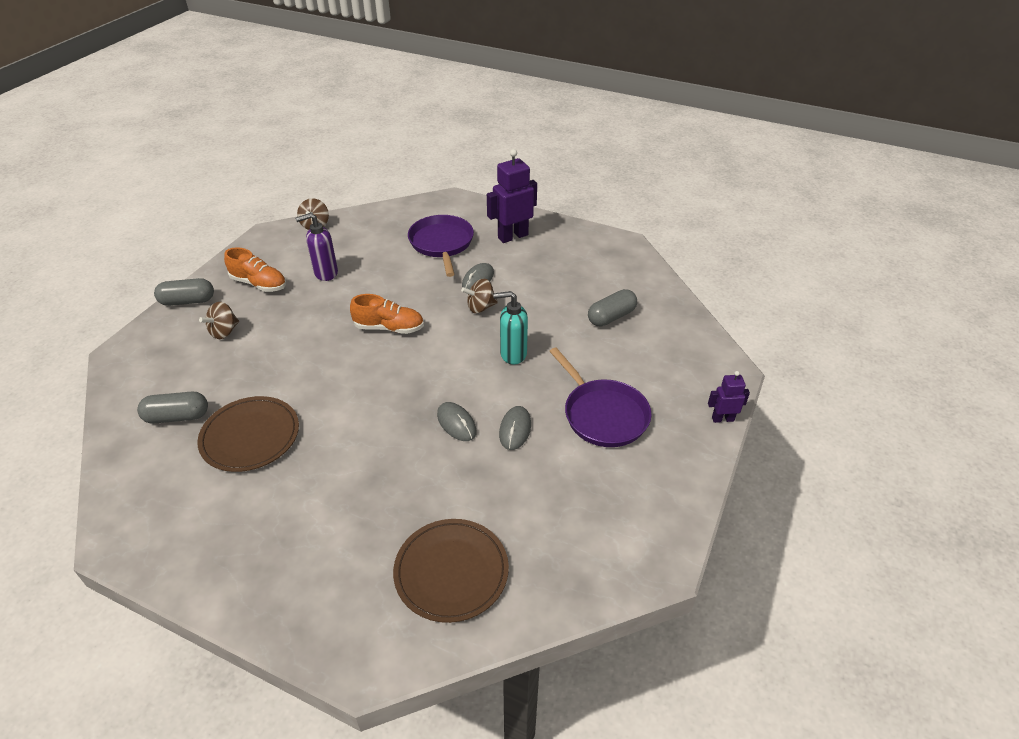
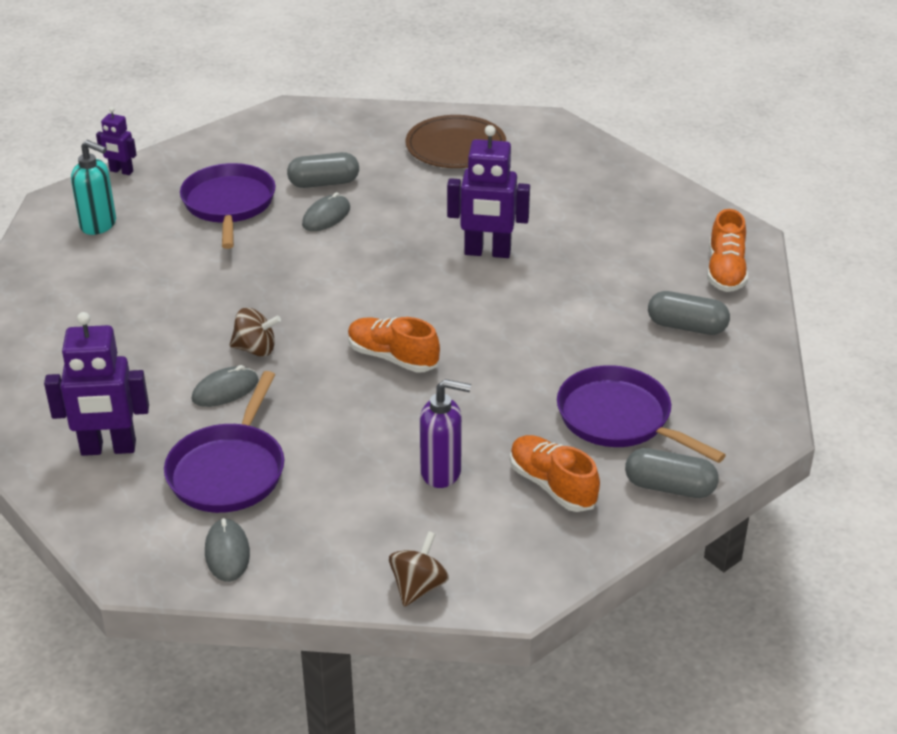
camera: 155 degrees left, 5 degrees down
(140, 487) = (725, 271): none -> orange shoe
(224, 332) = (618, 418): brown spinning top -> purple pan
(250, 436) = (605, 284): brown plate -> none
(360, 437) = (487, 252): none -> purple robot
(456, 423) = (381, 237): grey mouse -> grey mouse (227, 553)
(512, 354) = (266, 283): turquoise soap dispenser -> turquoise soap dispenser (99, 225)
(611, 317) = (109, 289): grey capsule -> grey capsule (324, 183)

